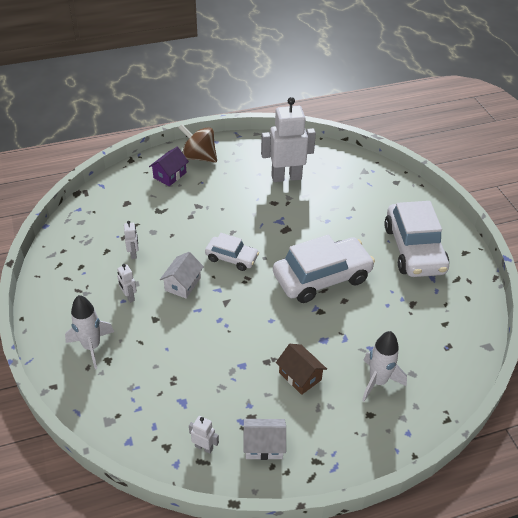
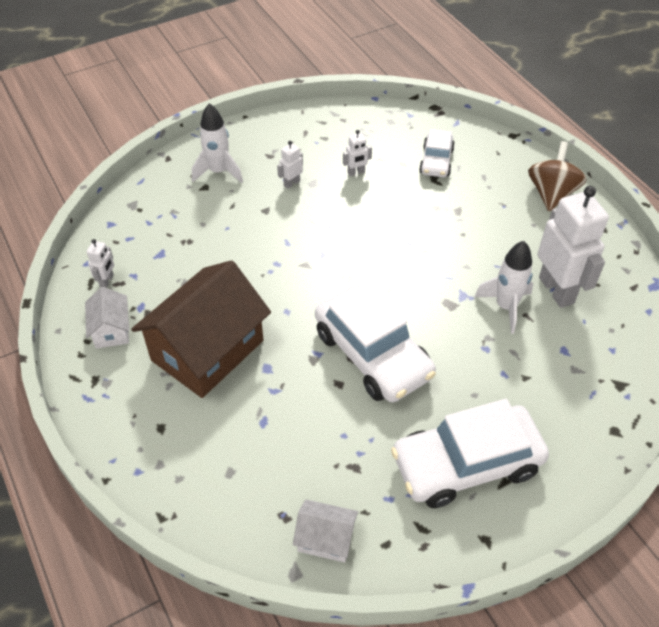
camera: 80 degrees right, 5 degrees up
(170, 175) = (502, 174): purple house -> none
(182, 284) = (322, 222): white house -> white house (325, 539)
(231, 258) = (378, 258): white car -> white car (436, 161)
(300, 376) = (207, 350): brown house -> brown house, size x2.15
(377, 381) = (211, 432): white rocket -> white rocket (505, 307)

